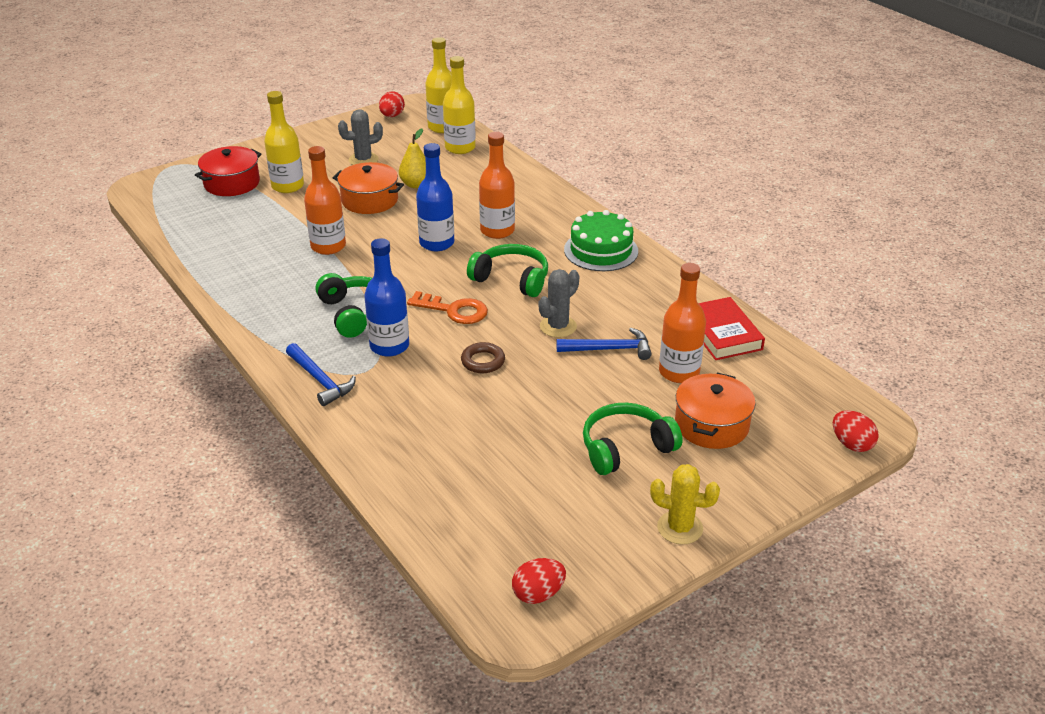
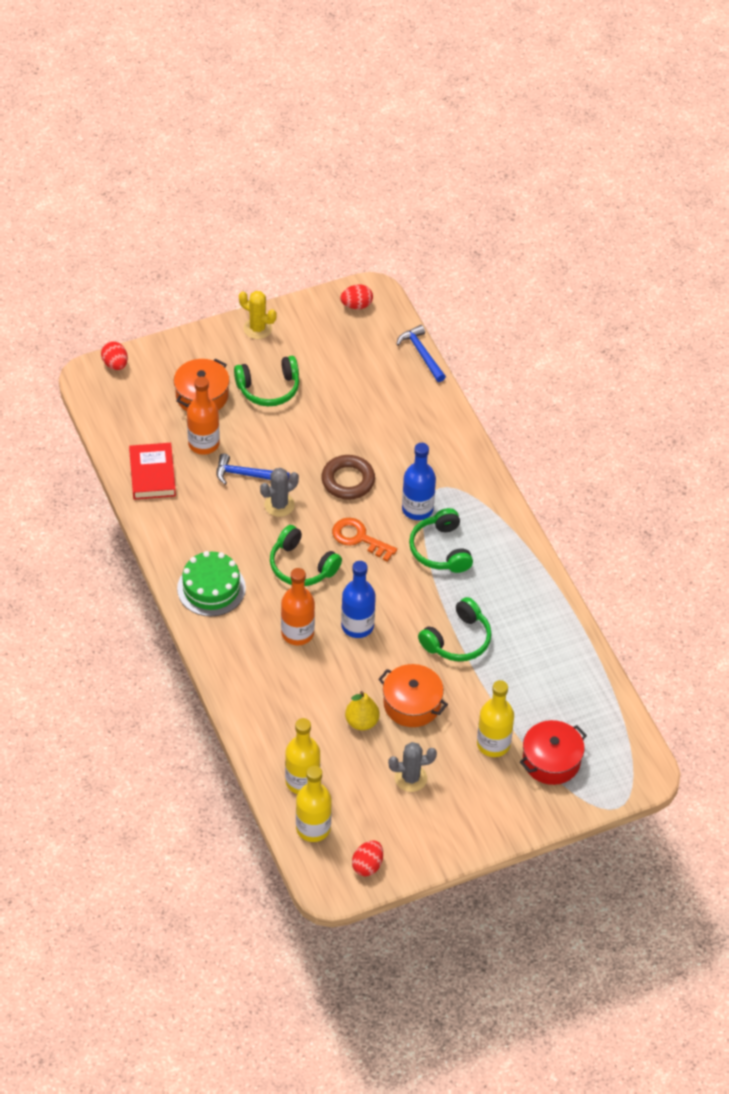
camera: 170 degrees left, 15 degrees up
(320, 380) = (474, 484): blue hammer -> blue hammer (421, 354)
(328, 246) = (458, 640): orange bottle -> green headphones
(483, 361) = (348, 480): brown ring -> brown ring, size x1.55

